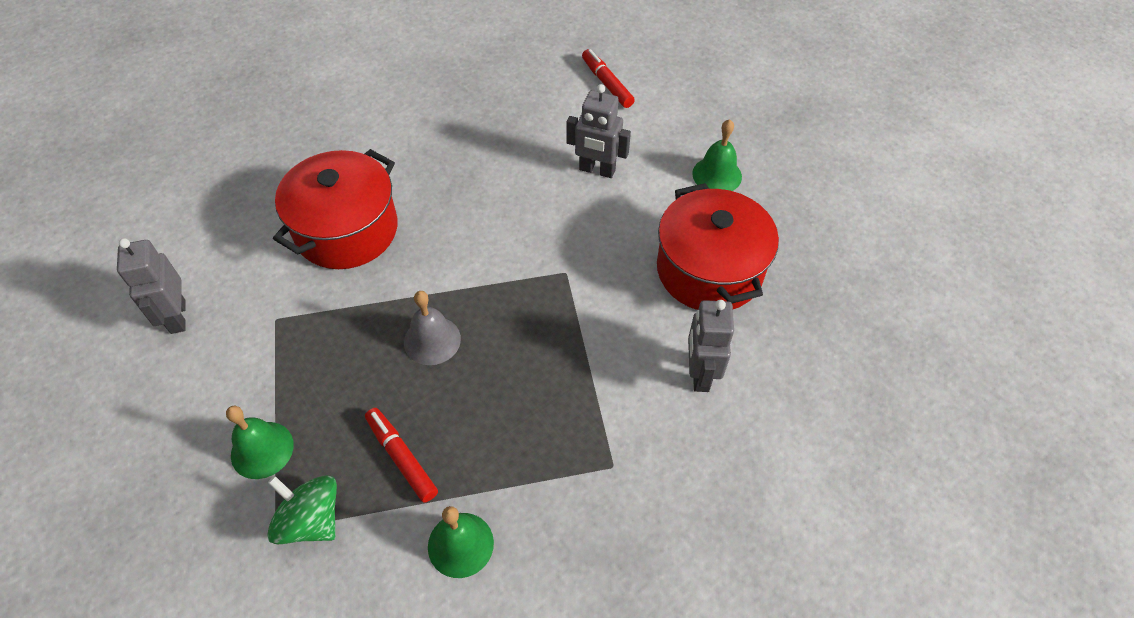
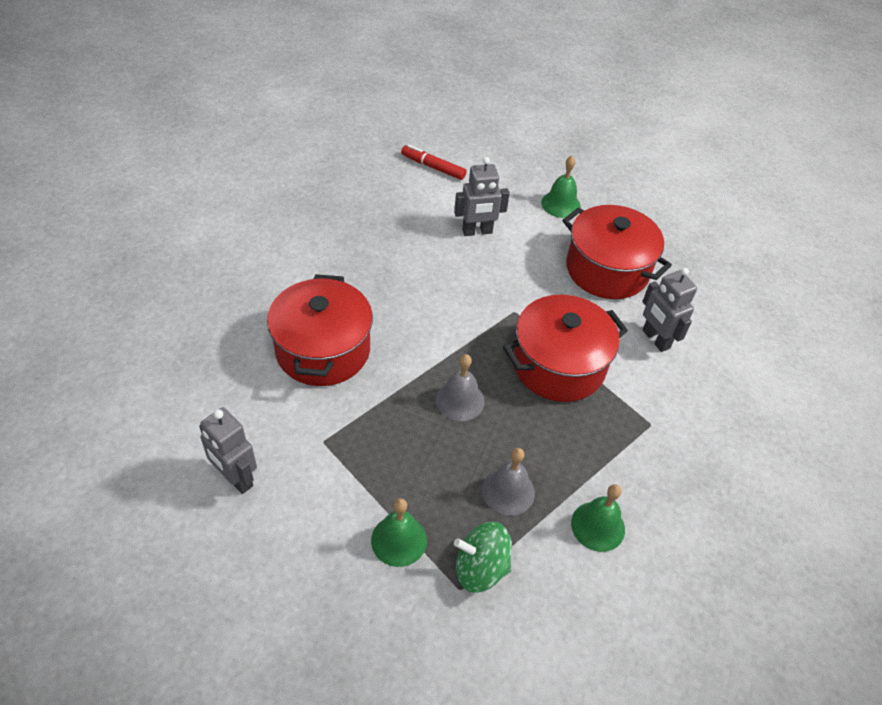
camera: 35 degrees left, 5 degrees down
(401, 457) = (508, 491): red marker -> grey bell
(564, 352) = (558, 365): none -> red pot

